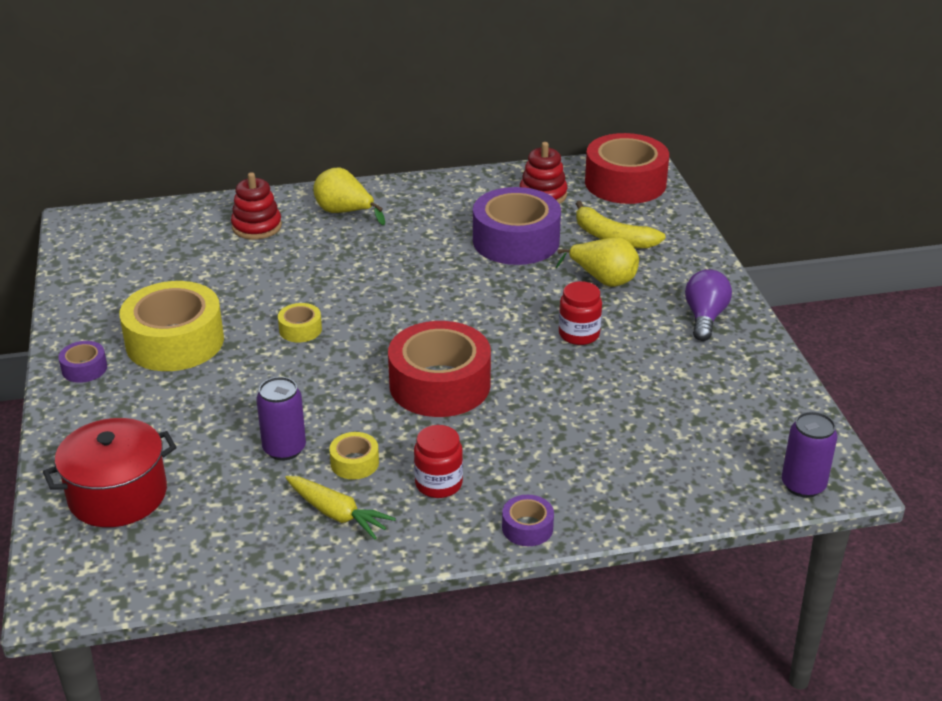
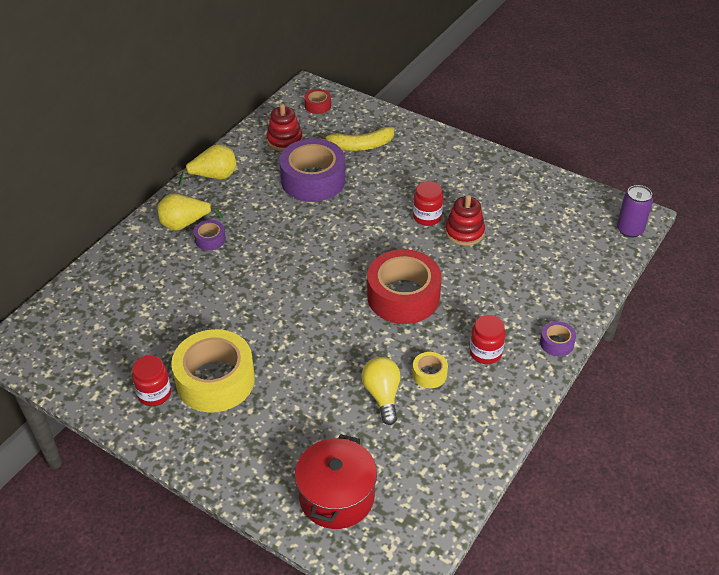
camera: 45 degrees left, 10 degrees up
(84, 368) = (186, 440): purple tape -> purple tape (210, 239)
(117, 320) = (154, 394): none -> red jar
(257, 227) = (143, 269): red stacking toy -> red stacking toy (464, 232)
(284, 449) = (382, 395): purple can -> yellow light bulb
(300, 329) = (278, 318): yellow tape -> none
(337, 514) = (464, 409): yellow carrot -> none
(603, 280) = (392, 175): yellow pear -> yellow pear (214, 176)
(625, 183) = (318, 106): red tape -> red tape, size x0.45
(705, 317) = (470, 166): purple light bulb -> none

